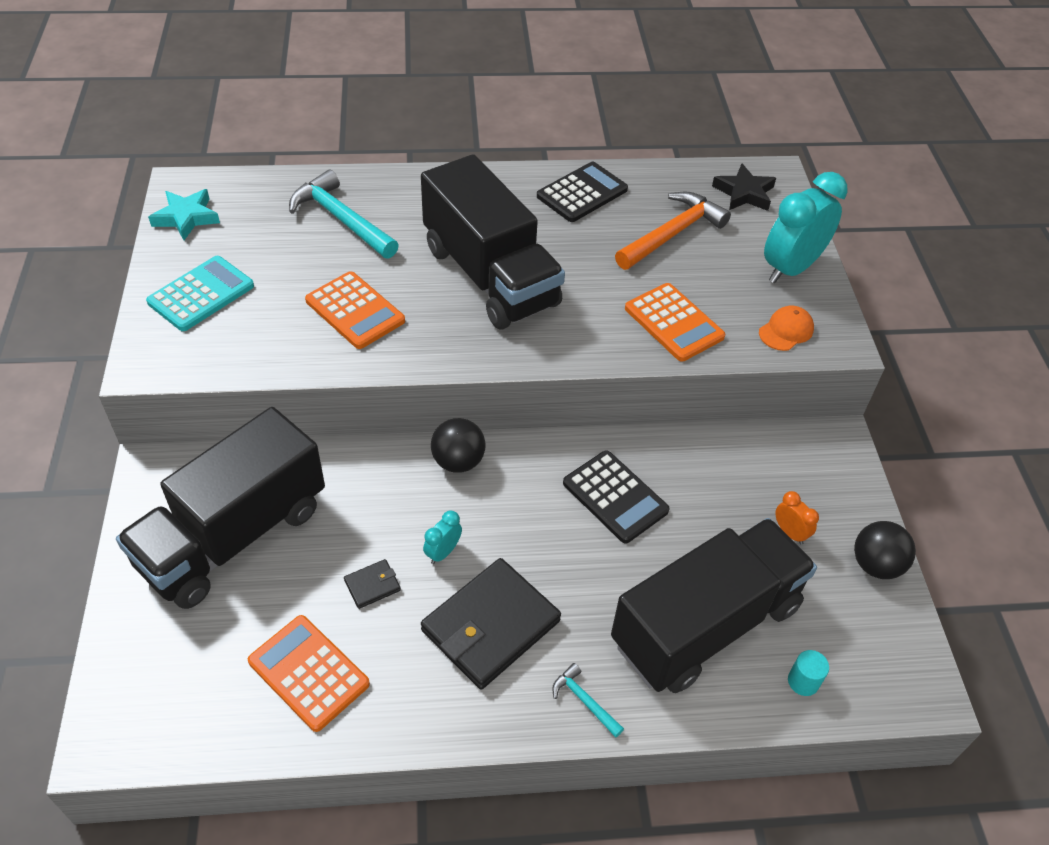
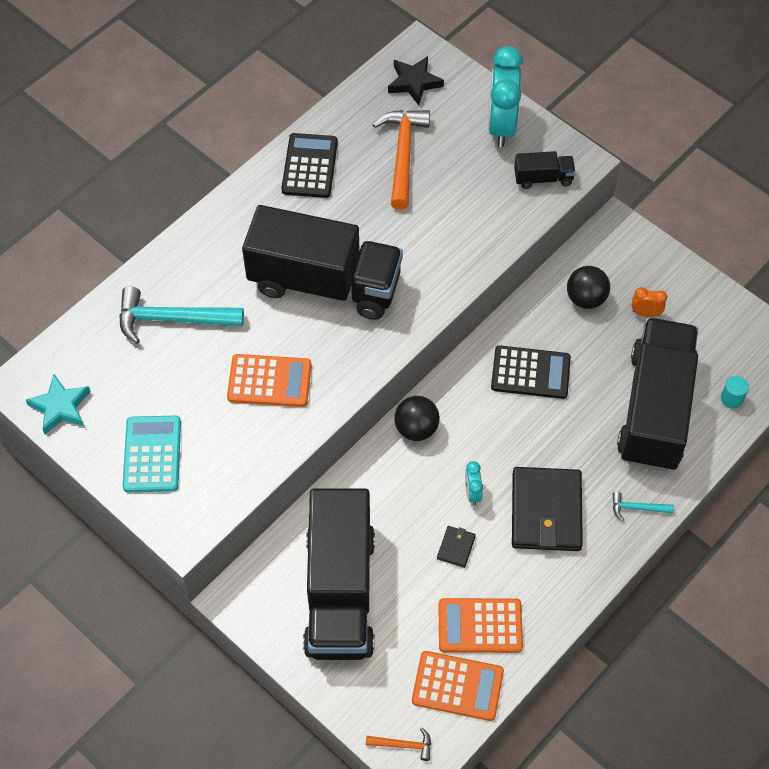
camera: 40 degrees left, 10 degrees up
(113, 714) = (403, 745): none -> orange hammer
(674, 323) = (473, 226): orange calculator -> orange calculator (457, 686)
(786, 331) = (543, 178): orange cap -> black truck
(875, 565) = (706, 295): black ball -> black ball (586, 298)

